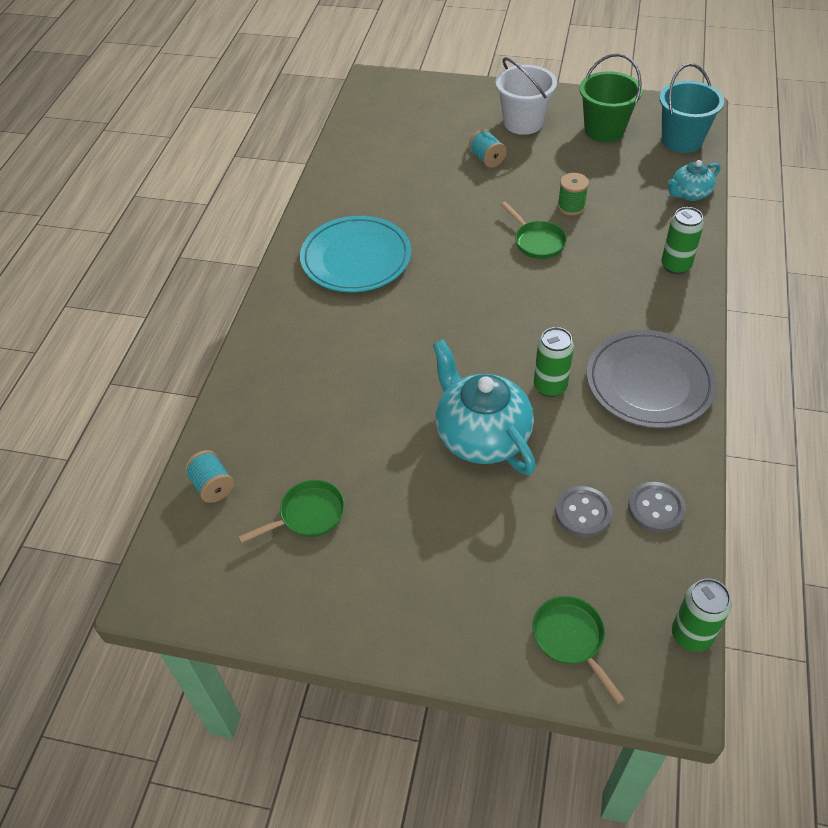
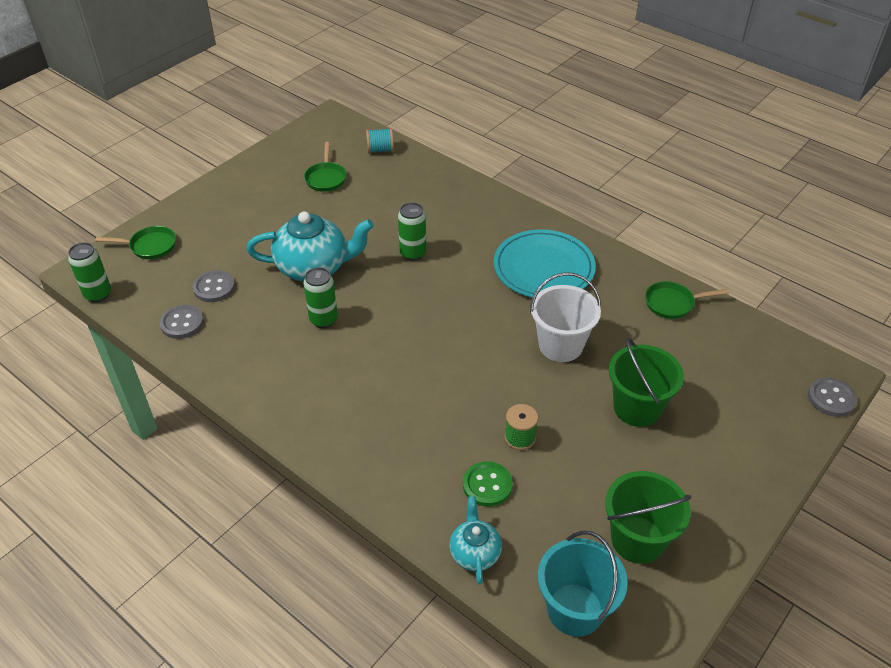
camera: 115 degrees right, 5 degrees down
(400, 80) = (831, 398): none -> grey button
(487, 159) = (637, 408): turquoise spool -> green bucket
(523, 123) = (691, 469): white bucket -> white bucket (560, 345)
(537, 242) = (486, 388): green pan -> green pan (672, 303)
(630, 207) = (487, 485): none -> green button
(649, 383) = (277, 377): grey plate -> none
(675, 266) = (382, 472): green can -> green can (413, 253)

